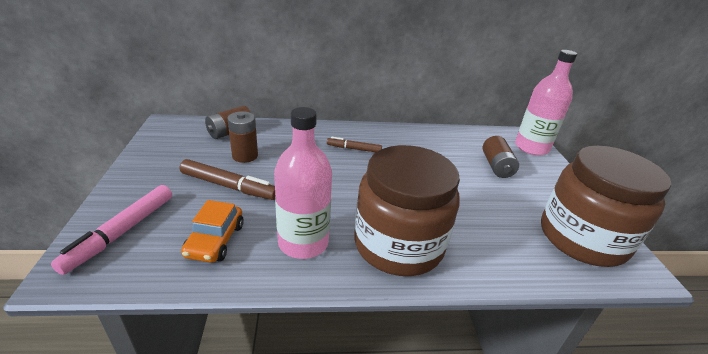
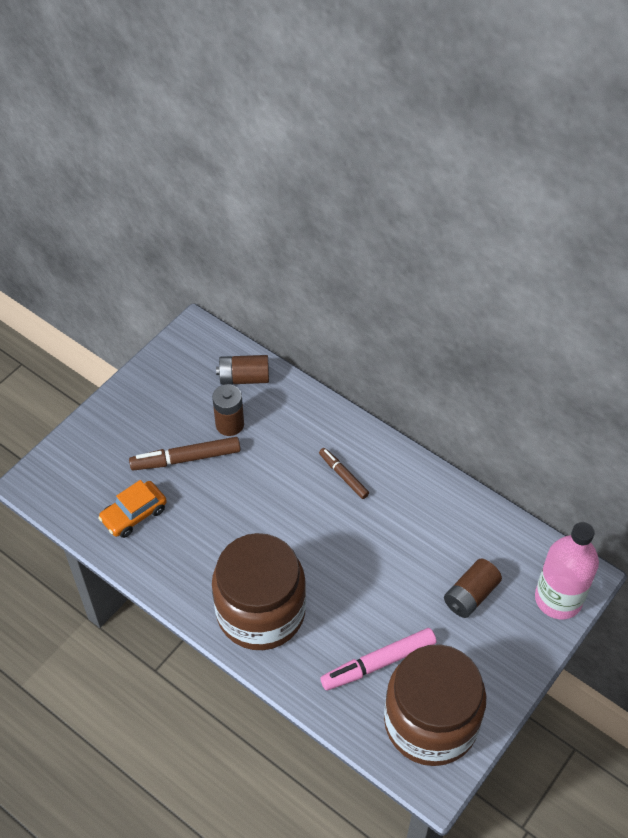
camera: 45 degrees right, 20 degrees up
(121, 232) = (80, 464): pink marker -> pink marker (378, 663)
(229, 186) = (186, 459): brown marker -> brown marker turned 105 degrees clockwise
(303, 242) = (192, 559): pink bottle -> none

